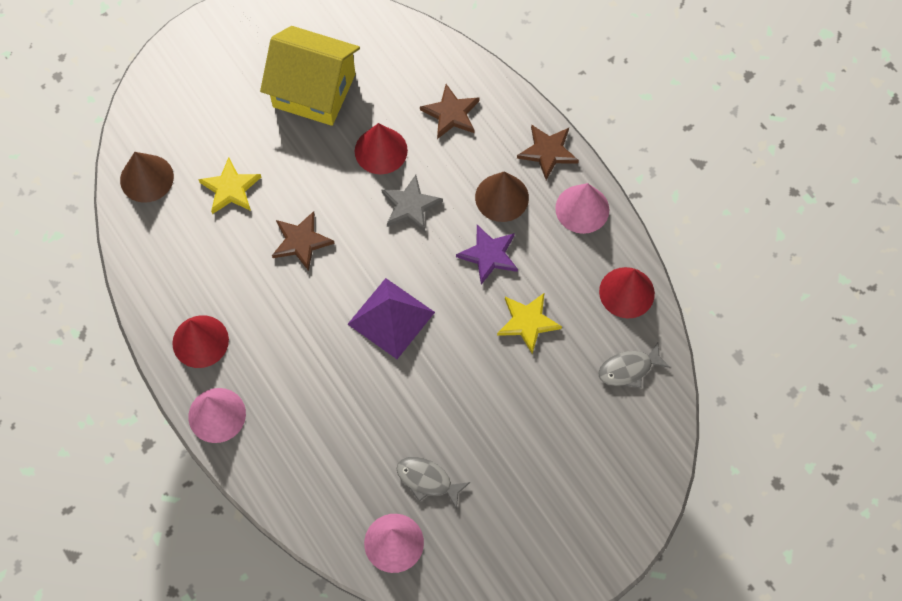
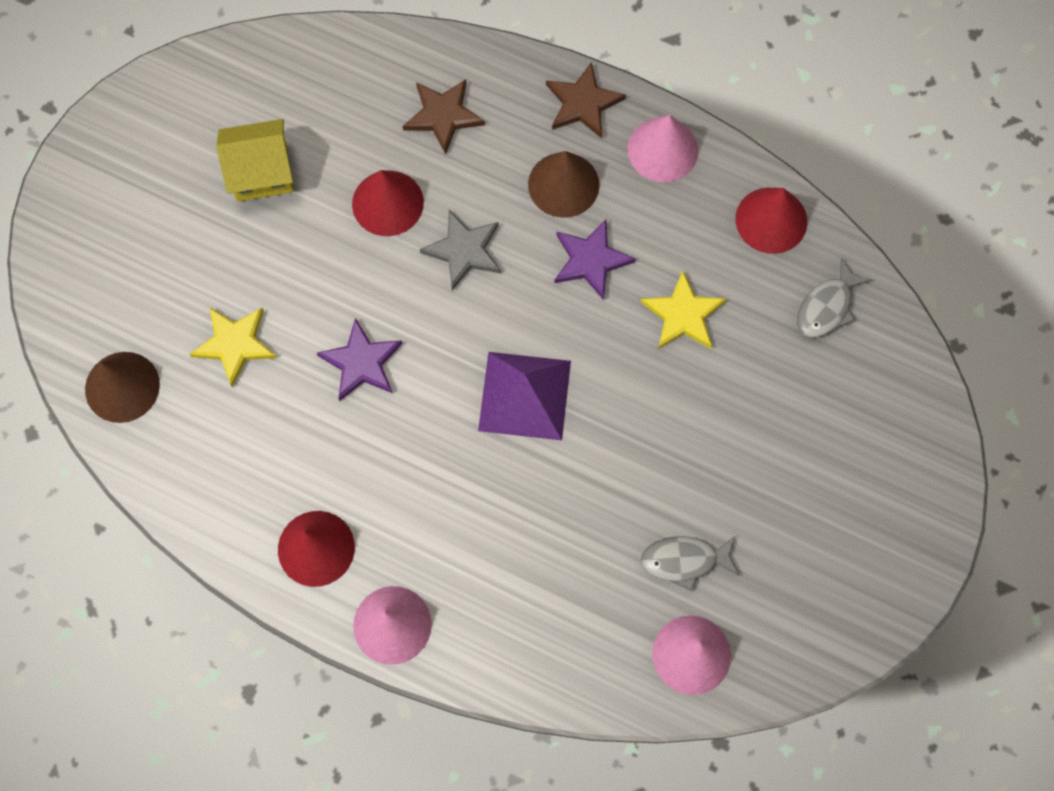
camera: 30 degrees left, 5 degrees up
(301, 241) = (361, 362): brown star -> purple star
(314, 90) = (261, 172): yellow house -> yellow house, size x0.64

